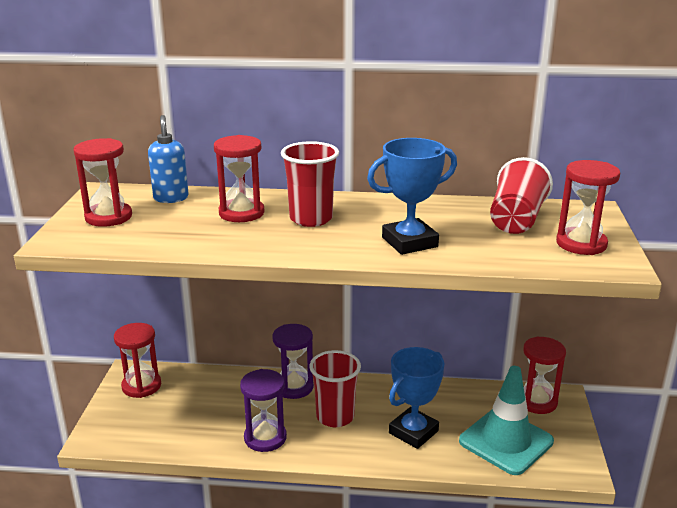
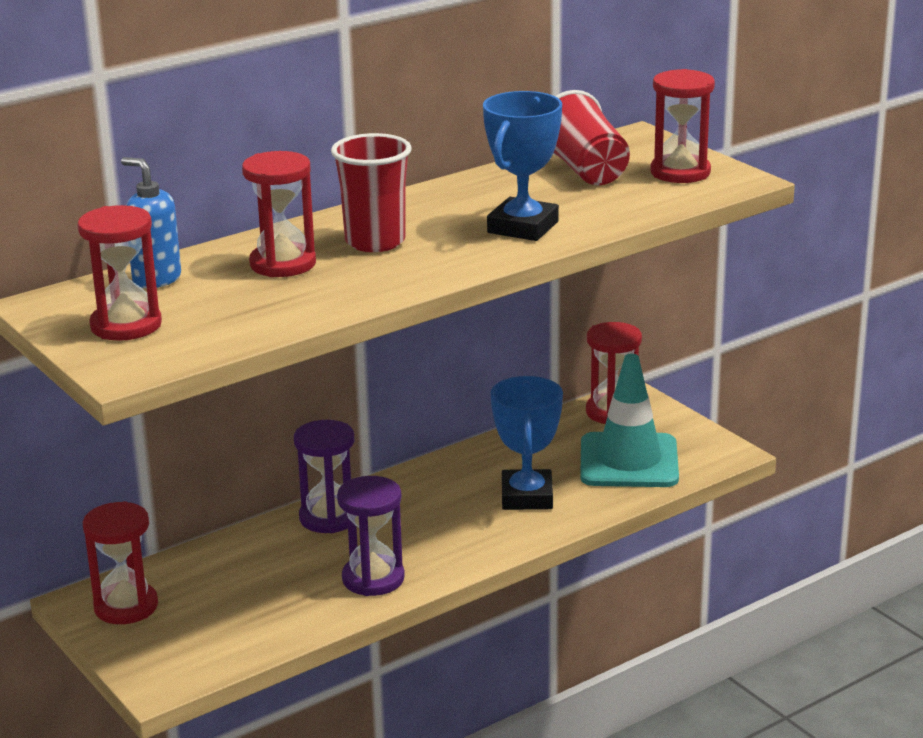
camera: 40 degrees left, 0 degrees up
(335, 416) = (422, 523): red cup -> none

